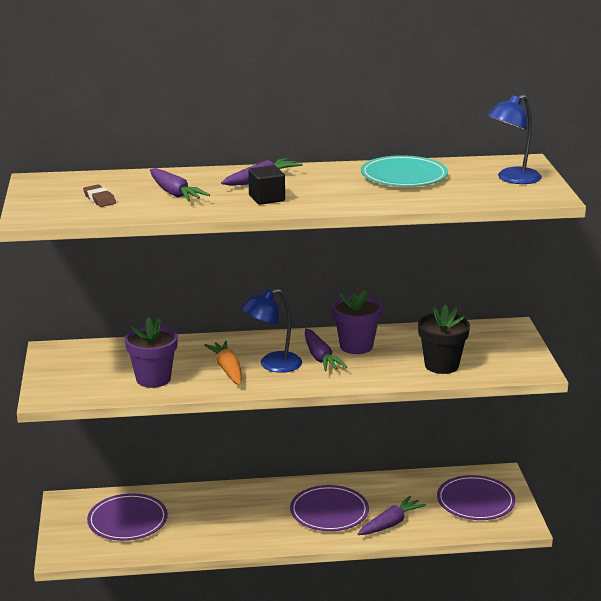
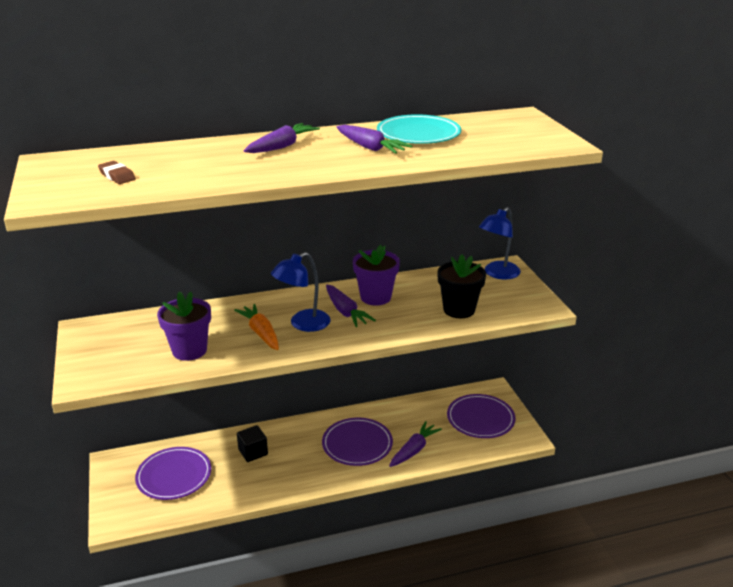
camera: 10 degrees left, 5 degrees up
(174, 193) = (196, 165): purple carrot -> purple carrot (370, 148)
(266, 198) = (293, 164): black cube -> black cube (253, 452)
(512, 179) = (520, 130): blue lamp -> blue lamp (497, 274)

